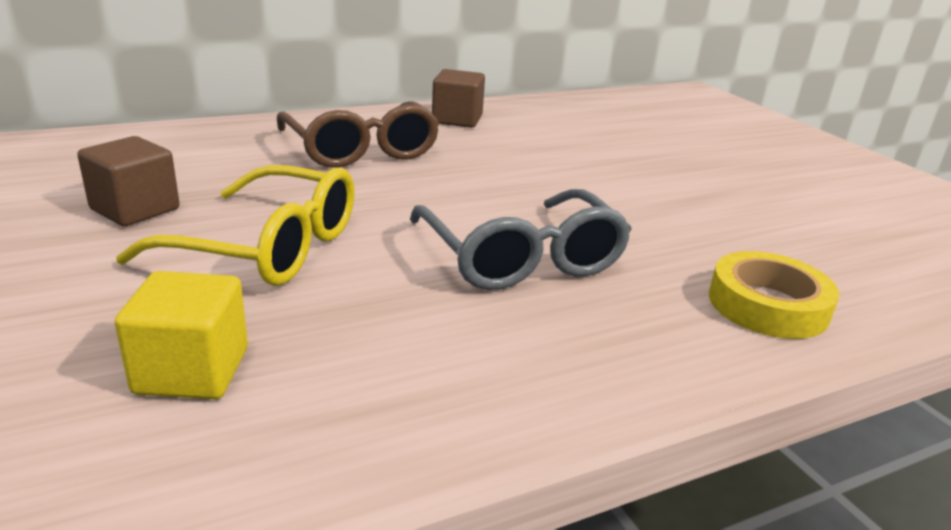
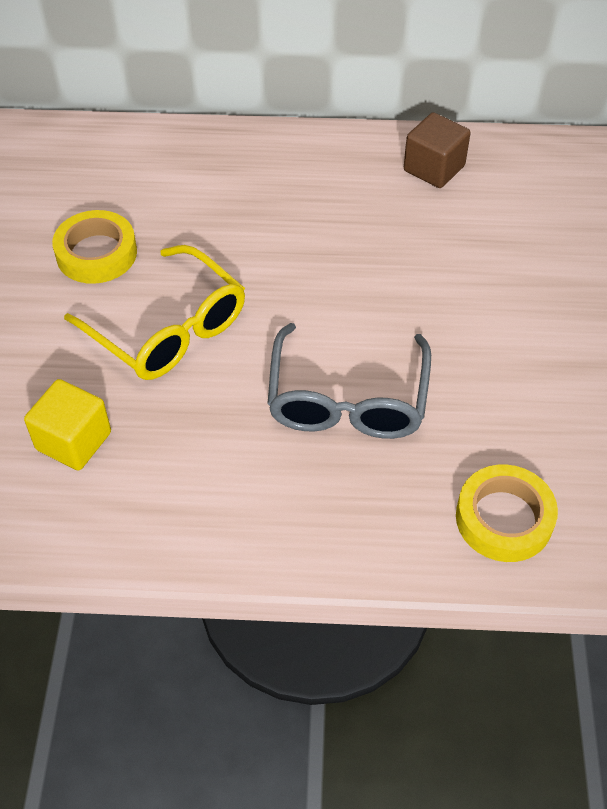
camera: 30 degrees right, 25 degrees up
(135, 209) = (96, 253): brown cube -> yellow tape
(361, 150) = (308, 205): brown glasses -> none

